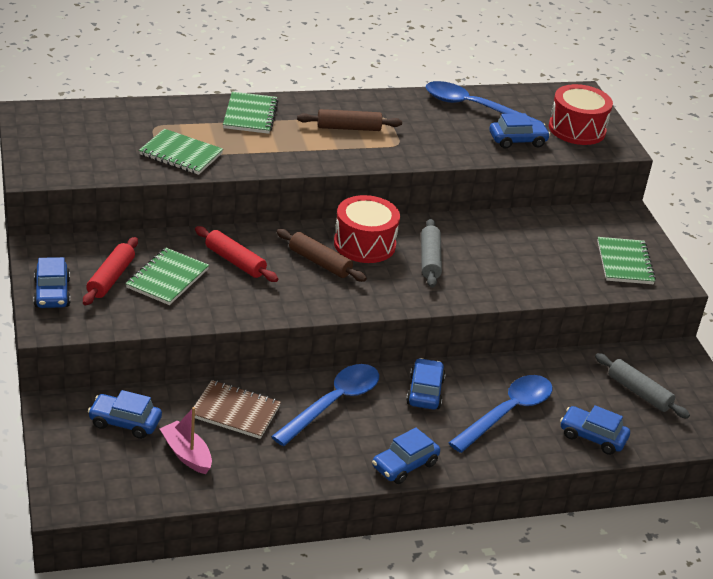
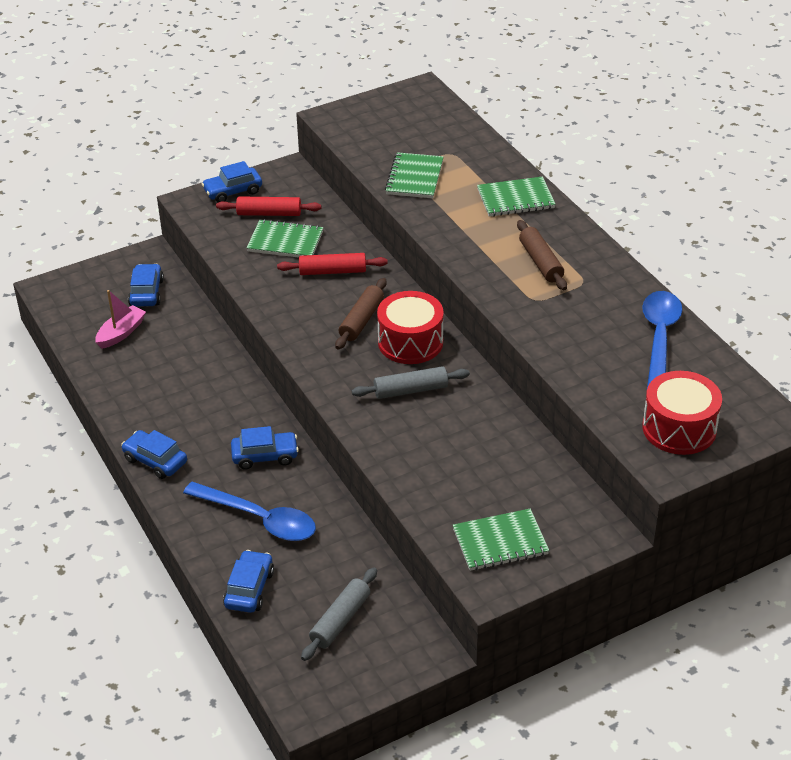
camera: 80 degrees right, 5 degrees up
(235, 261) = (332, 271): red rolling pin -> red rolling pin turned 60 degrees clockwise
(235, 411) = (185, 346): brown notebook -> none
(333, 403) = (221, 401): blue spoon -> none
(517, 140) = (612, 384): blue car -> none

